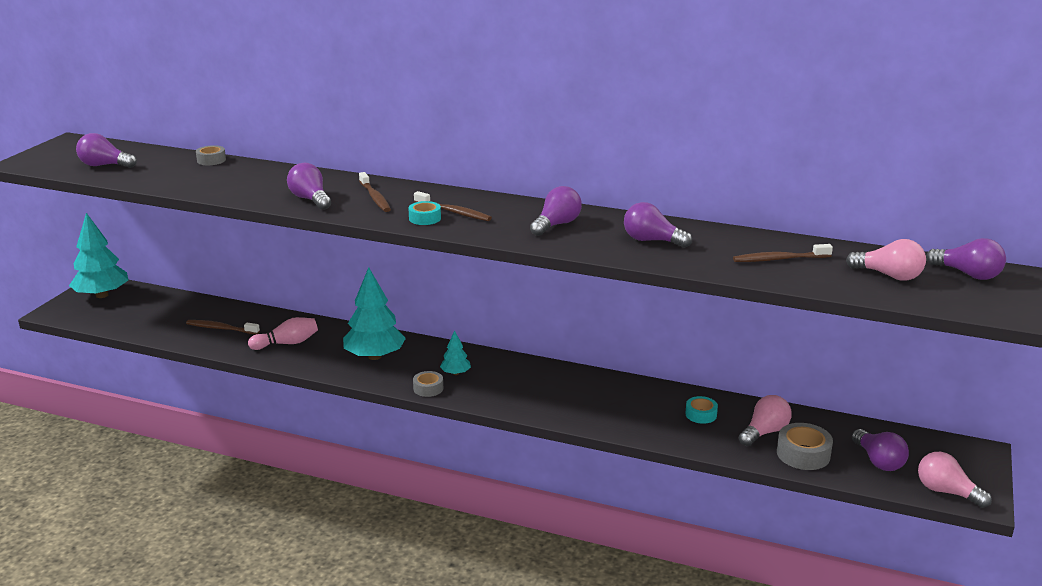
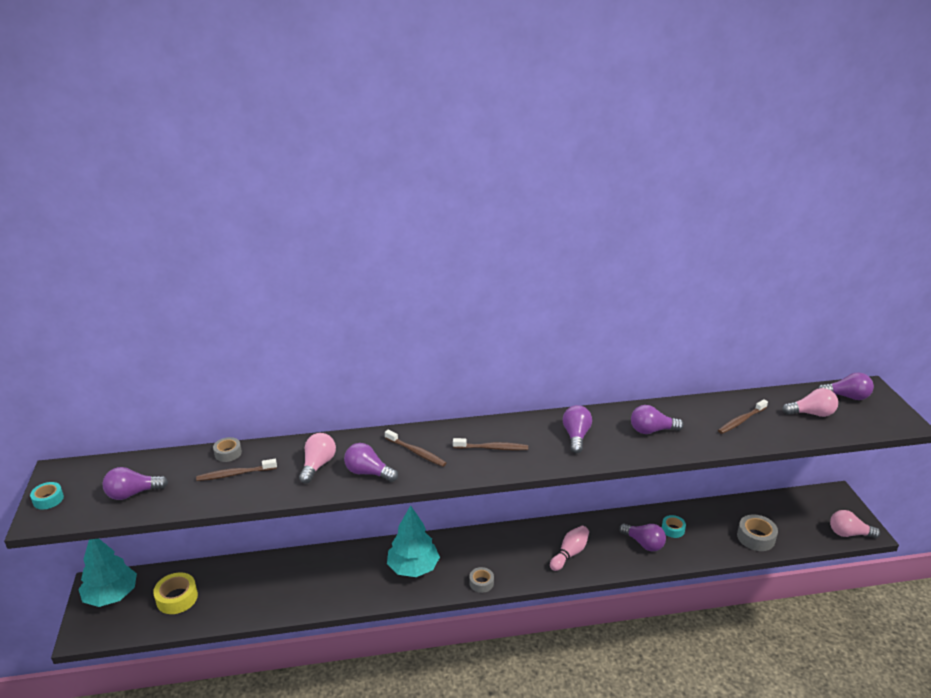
camera: 30 degrees left, 5 degrees up
(148, 312) = (177, 598): none -> yellow tape
(221, 328) = (260, 590): brown toothbrush -> brown toothbrush (235, 474)
(287, 343) = (332, 583): pink bowling pin -> pink bowling pin (569, 553)
(425, 218) = (479, 463): turquoise tape -> turquoise tape (48, 499)
(455, 373) = (487, 559): turquoise tree -> none
(764, 432) = (720, 528): pink light bulb -> pink light bulb (318, 465)
(878, 461) = (797, 525): purple light bulb -> purple light bulb (644, 543)

